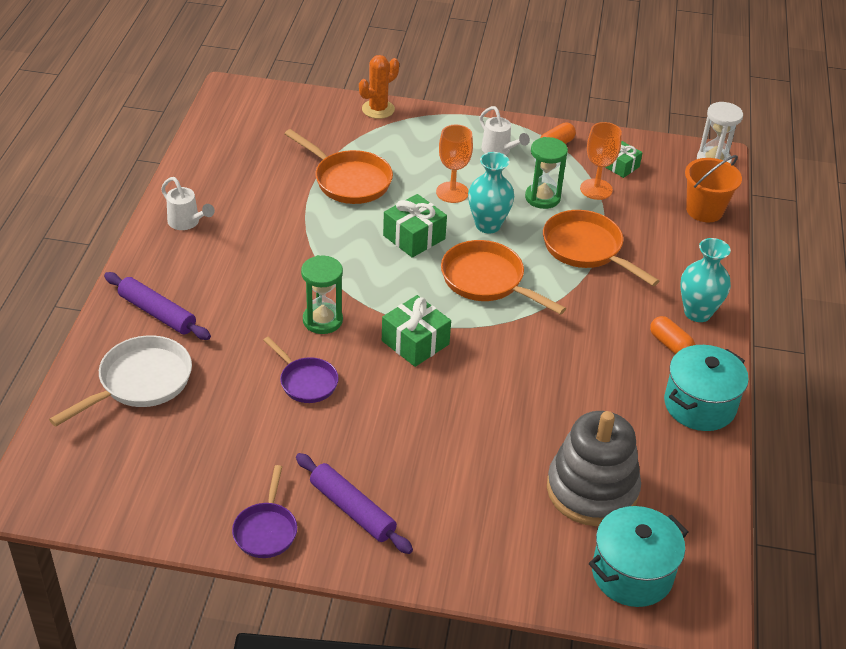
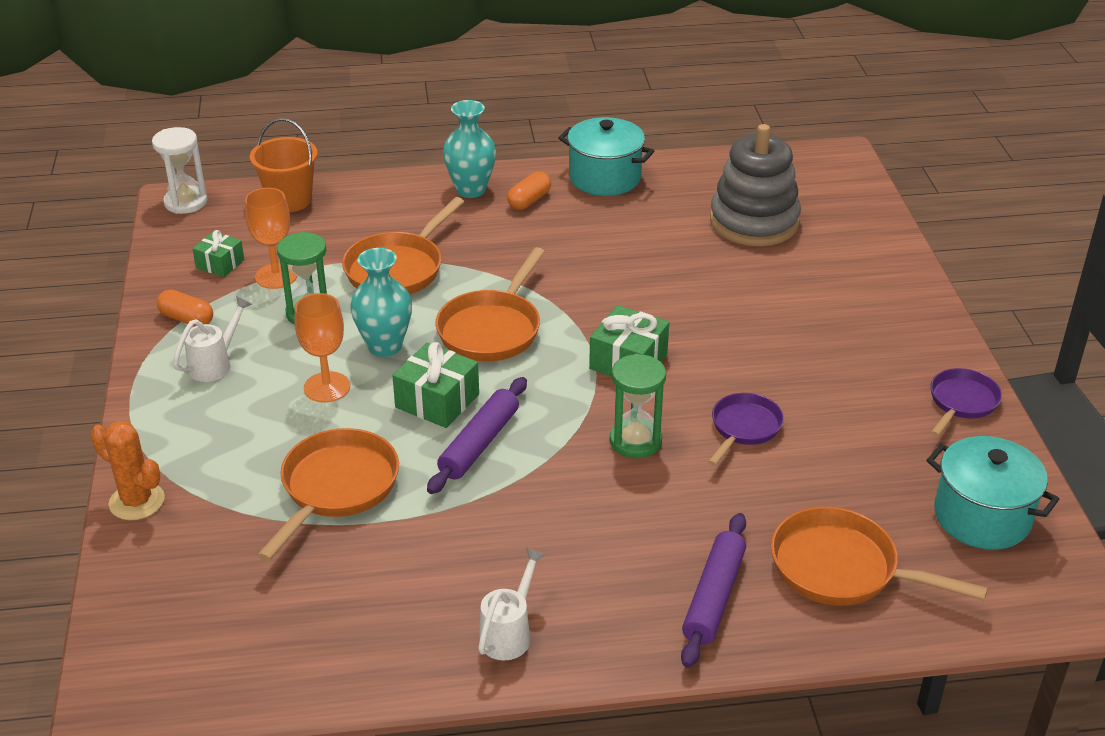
camera: 105 degrees left, 5 degrees down
(140, 382) = (842, 569): white pan -> orange pan
(266, 530) = (961, 402): purple pan -> purple pan turned 45 degrees counterclockwise
(352, 509) = (890, 353): purple rolling pin -> purple rolling pin (479, 444)
(632, 573) = (829, 192): turquoise pot -> turquoise pot (982, 517)

